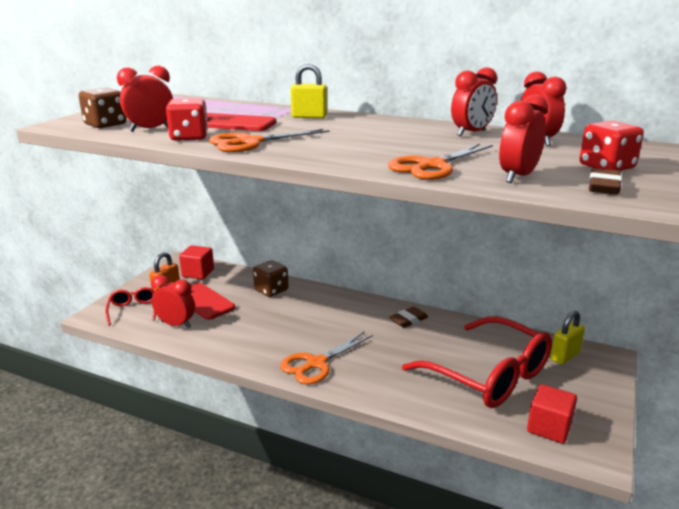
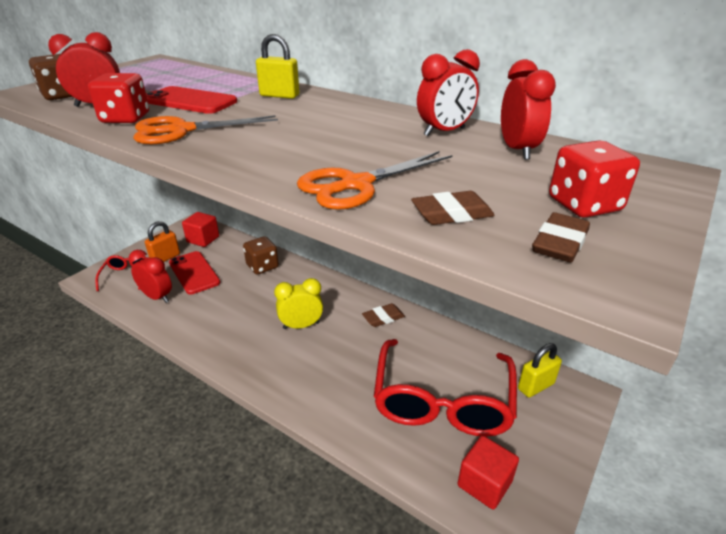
camera: 10 degrees right, 10 degrees up
(316, 364) = (269, 361): orange scissors -> none
(333, 333) = (301, 325): none -> yellow clock
(489, 375) = (442, 401): red glasses -> red glasses turned 45 degrees clockwise
(518, 177) = (452, 214): red clock -> brown eraser

